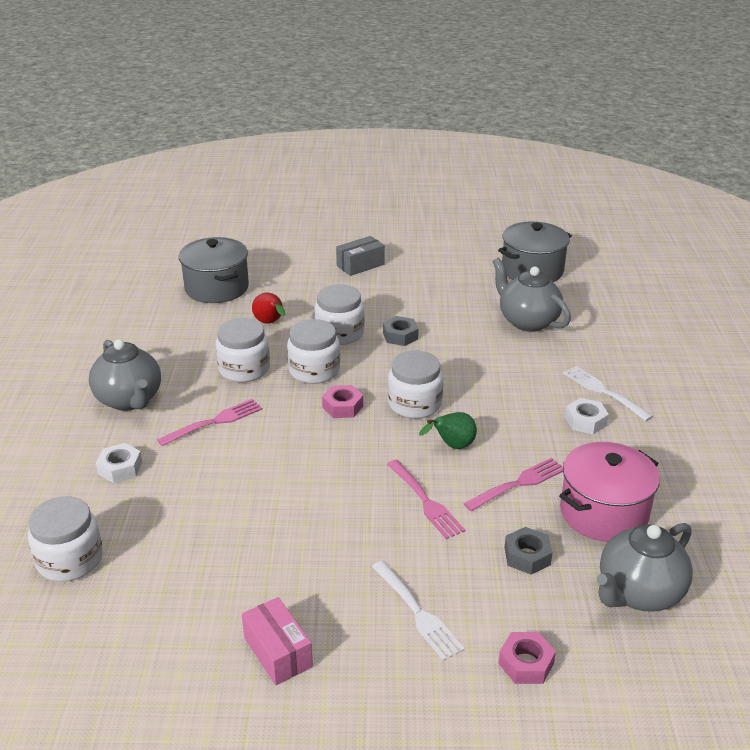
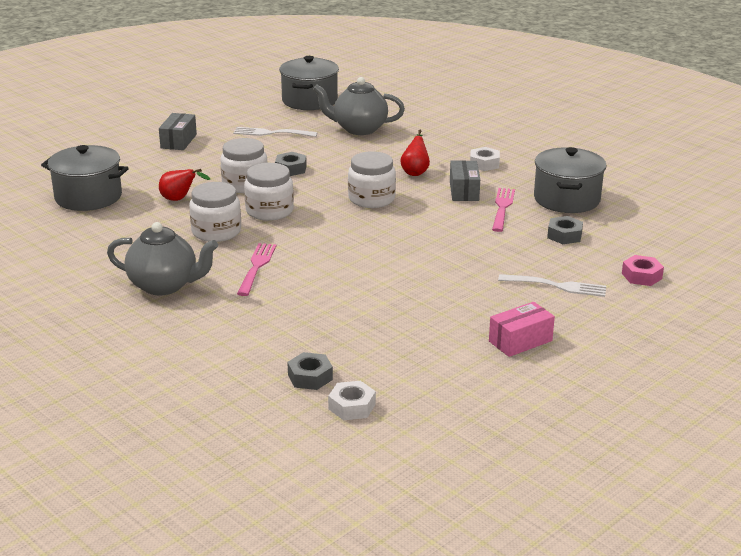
camera: 45 degrees left, 5 degrees down
(70, 560) = (310, 377): white jar -> grey nut
(120, 468) = (241, 320): white nut -> white nut (352, 406)
(278, 652) = (520, 341): pink box -> pink box turned 45 degrees counterclockwise
(343, 407) = (328, 220): pink nut -> none
(425, 501) = (468, 239): pink fork -> none
(452, 446) = (434, 208): green pear -> none
(502, 395) = (415, 172): none -> red pear
(513, 442) = (464, 191): none -> grey box
(603, 513) = (566, 199): pink pot -> grey pot
(604, 392) = (469, 146): white fork -> white fork (272, 133)
(638, 593) = (640, 223): grey teapot -> none

